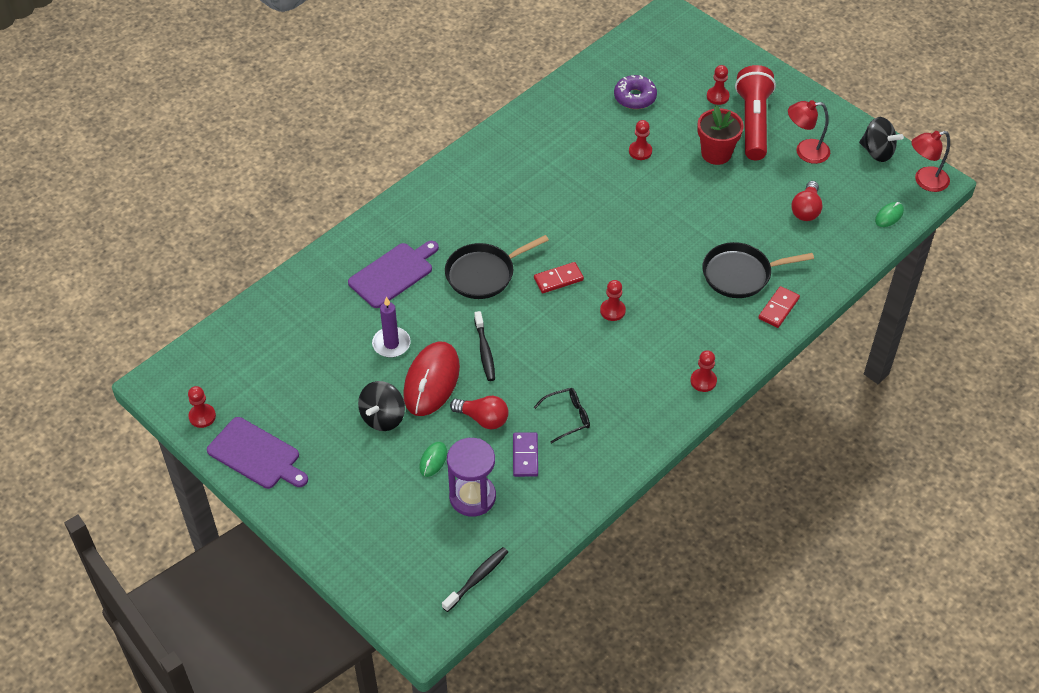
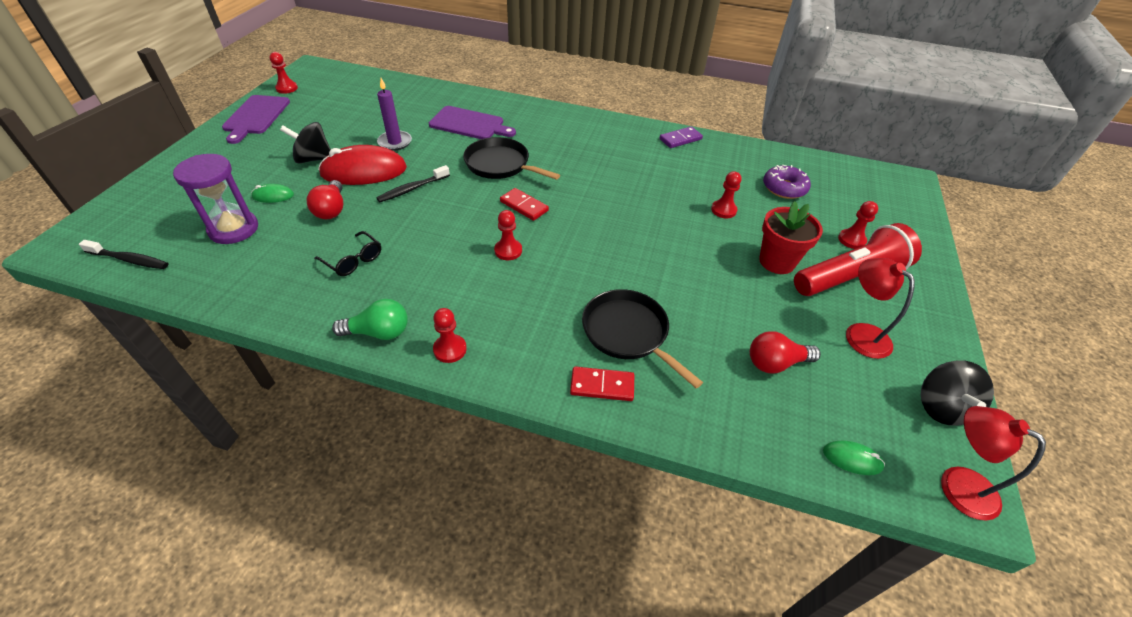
camera: 60 degrees right, 5 degrees down
(525, 456) = (293, 247): purple domino -> purple domino (680, 139)
(663, 419) = (379, 332): none -> green light bulb

